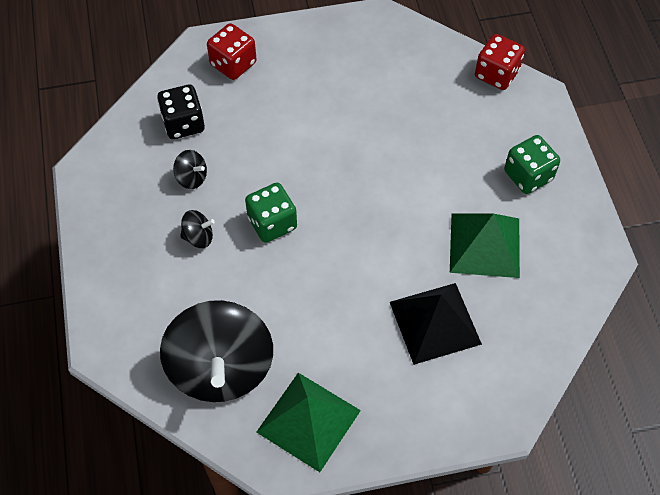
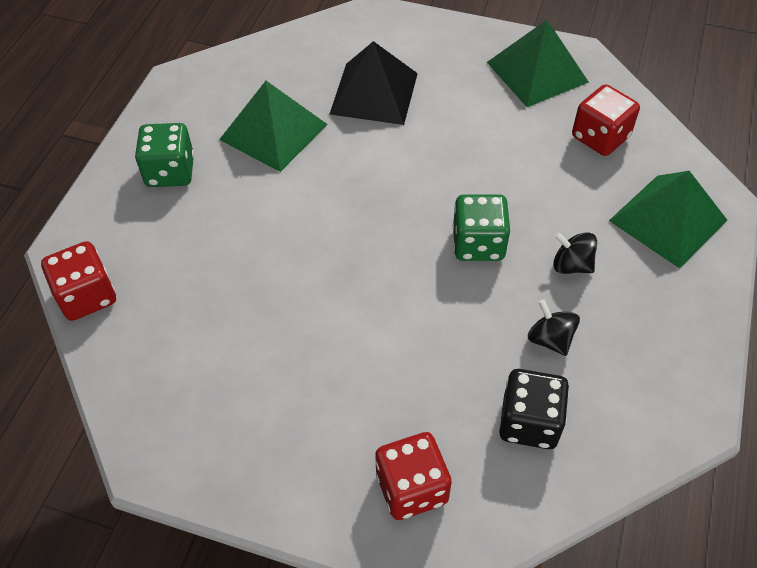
camera: 150 degrees left, 5 degrees down
(139, 309) = (667, 220): none -> green pyramid
(221, 368) = (600, 137): black spinning top -> red dice

